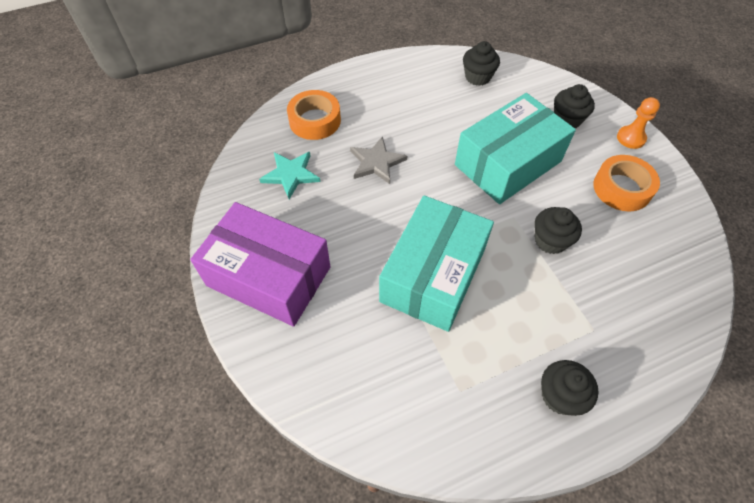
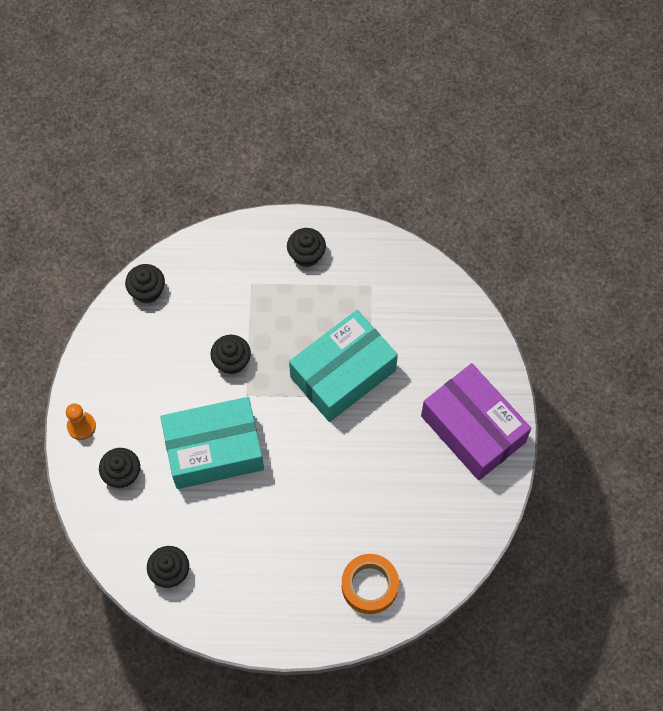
camera: 155 degrees left, 10 degrees up
(291, 174) = (418, 526): turquoise star -> none
(376, 162) = (333, 505): grey star -> none
(622, 188) = (135, 380): orange tape -> none
(688, 273) = (147, 291): none -> black cupcake

